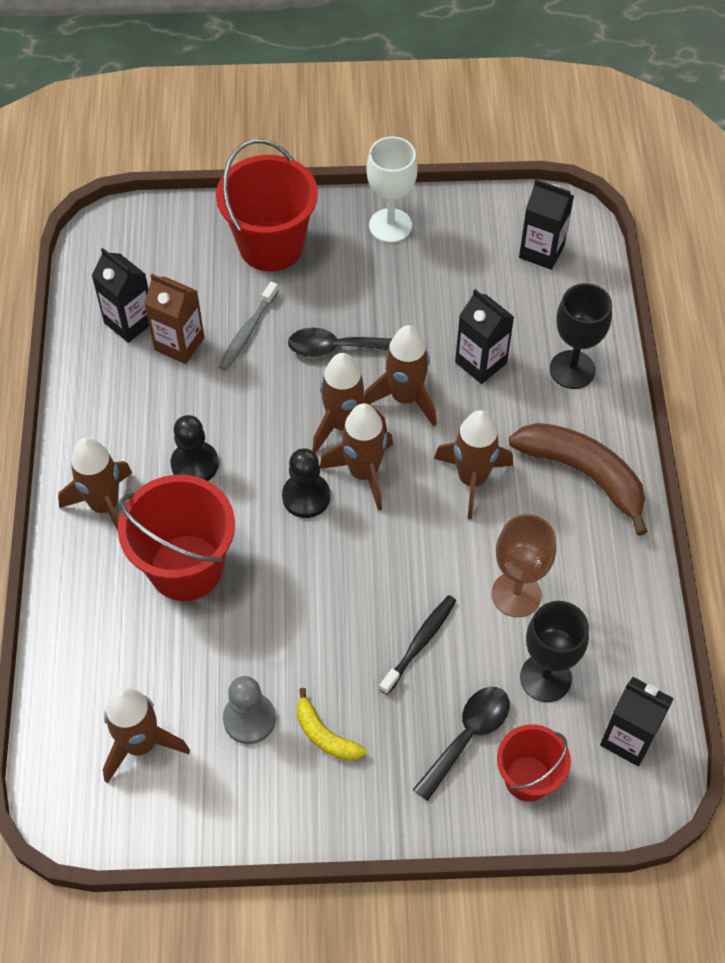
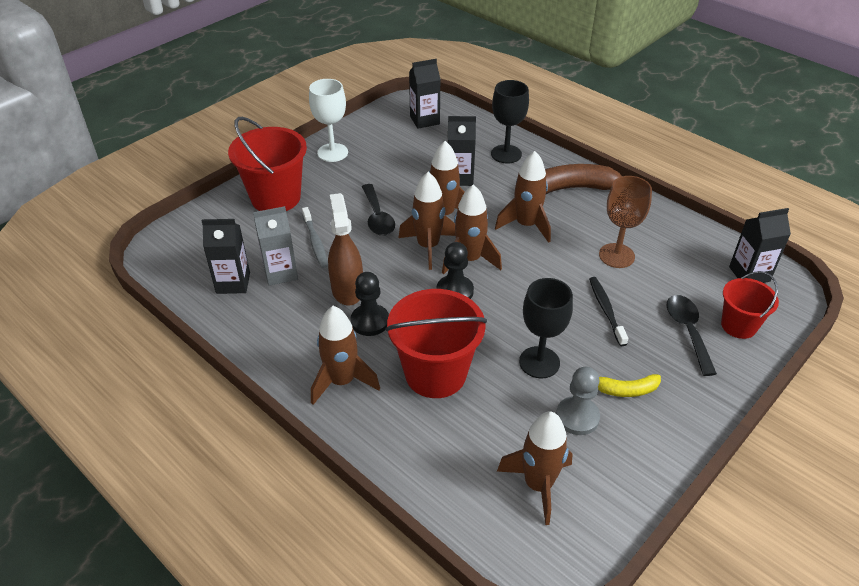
camera: 45 degrees left, 15 degrees down
(179, 344) = (280, 273): brown carton -> grey carton
(214, 412) = (347, 290): none -> brown spray bottle
(338, 348) = (377, 217): black spoon -> black spoon turned 60 degrees counterclockwise
(545, 678) = (680, 278): black goblet -> black goblet (539, 362)

